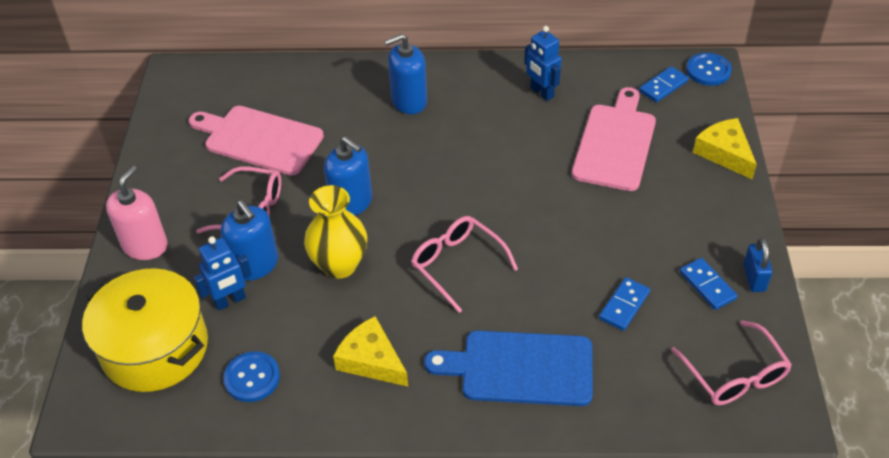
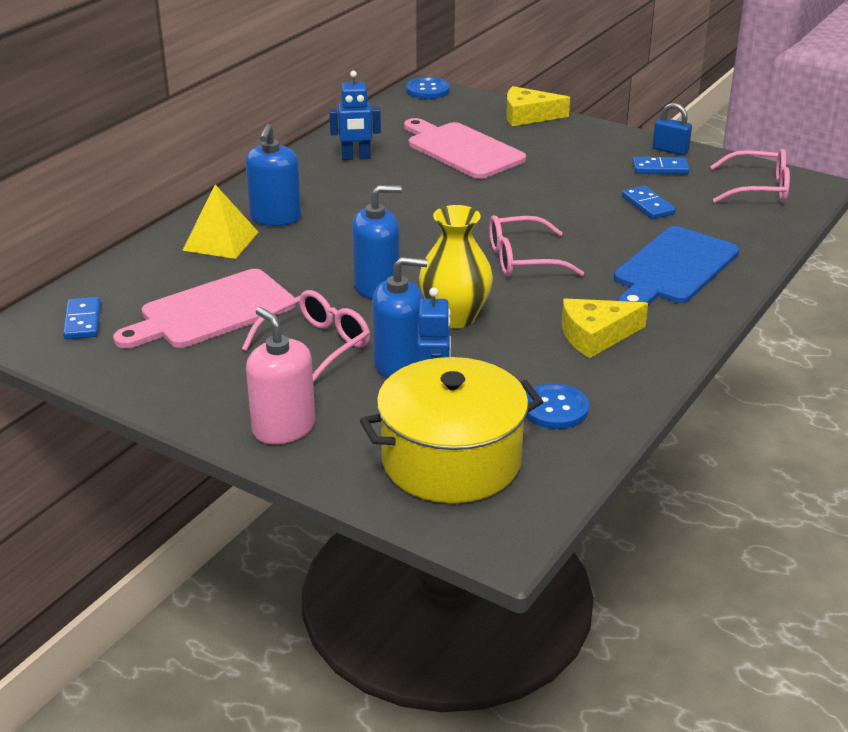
camera: 60 degrees left, 15 degrees down
(353, 93) = (220, 241): none -> yellow pyramid
(663, 86) = (421, 111): blue domino -> blue domino (83, 321)

